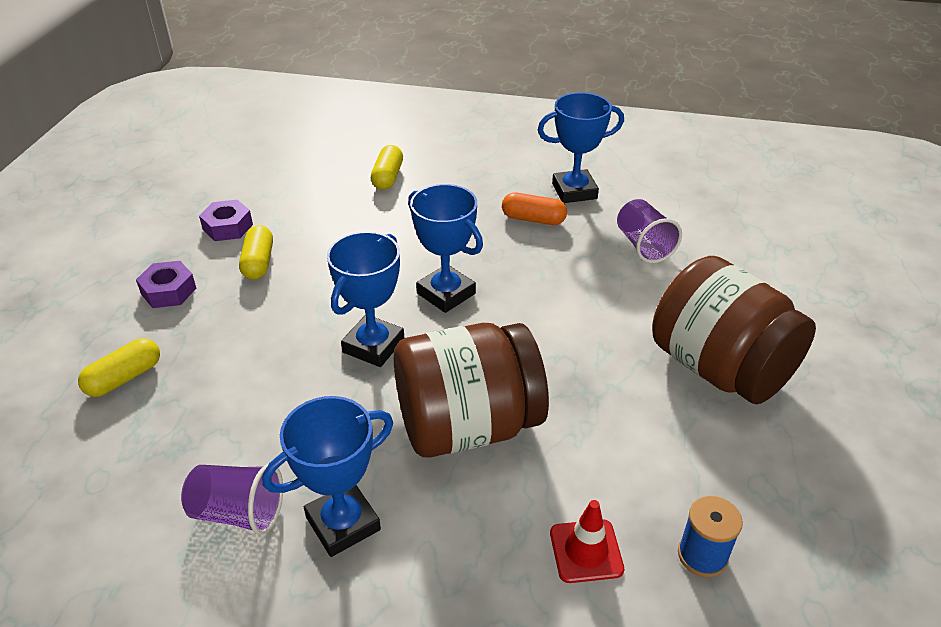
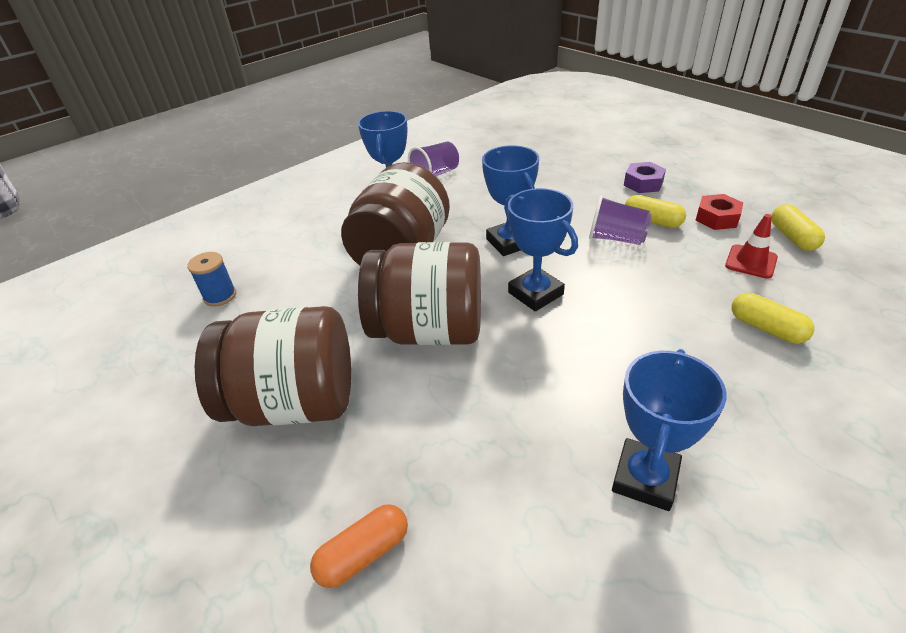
camera: 130 degrees right, 0 degrees up
(124, 378) = (566, 161): yellow capsule -> yellow capsule (792, 237)
(227, 227) = (717, 218): purple nut -> red nut
(446, 293) = (535, 293): blue trophy -> blue trophy turned 60 degrees clockwise
(533, 219) = (606, 403): orange capsule -> orange capsule (363, 554)
(559, 335) = (428, 330): none -> brown jar
(586, 551) = (280, 259): red traffic cone -> red traffic cone (751, 262)
(643, 246) = (485, 471): purple cup -> purple cup (616, 238)

